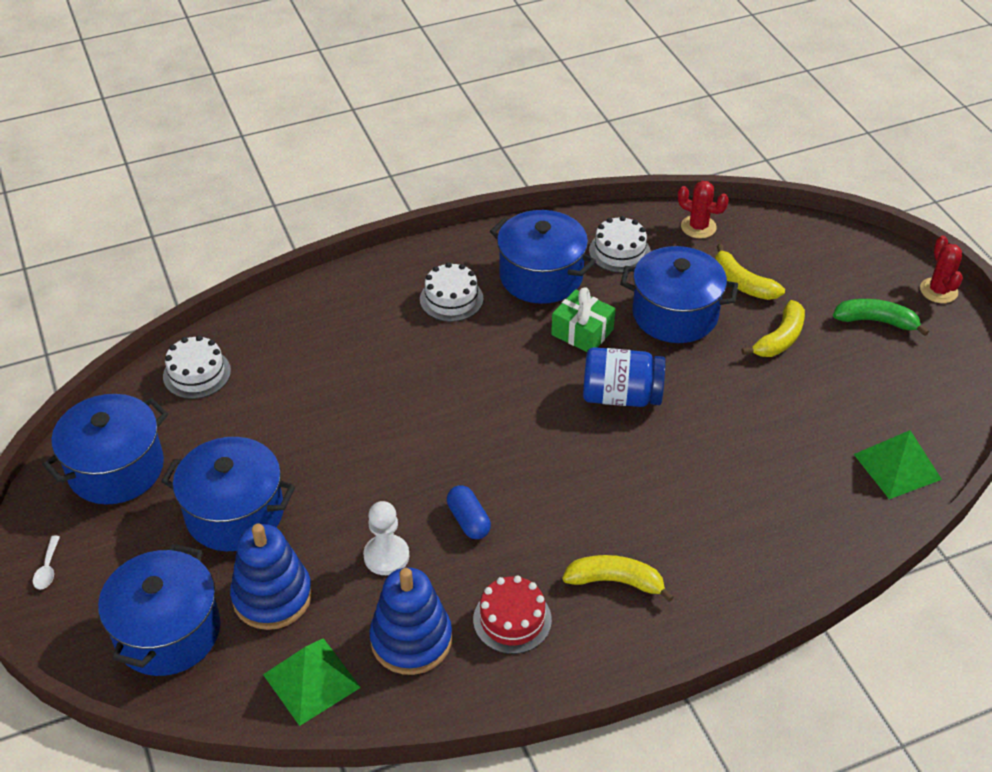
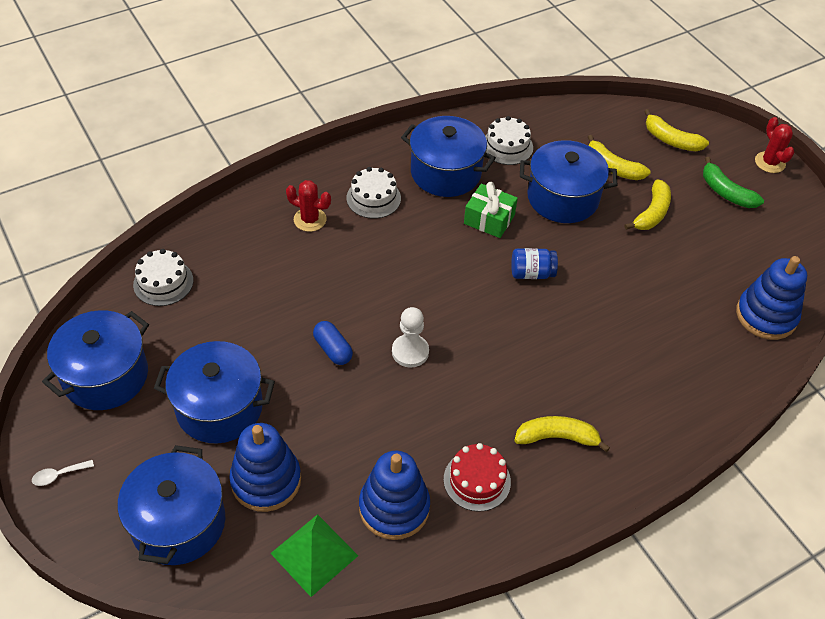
camera: 10 degrees left, 5 degrees up
(47, 568) = (59, 475): white spoon -> white spoon turned 75 degrees clockwise
(386, 556) = (359, 434): white pawn -> white pawn (410, 352)
(468, 520) = (424, 395): blue capsule -> blue capsule (333, 349)
(621, 396) = (531, 273): blue jar -> blue jar, size x0.65
(698, 227) = (568, 121): red cactus -> red cactus (310, 219)
(820, 257) = (671, 140): none -> yellow banana
(876, 321) = (726, 192): green banana -> green banana turned 135 degrees counterclockwise
(897, 466) = (766, 316): green pyramid -> blue stacking toy

